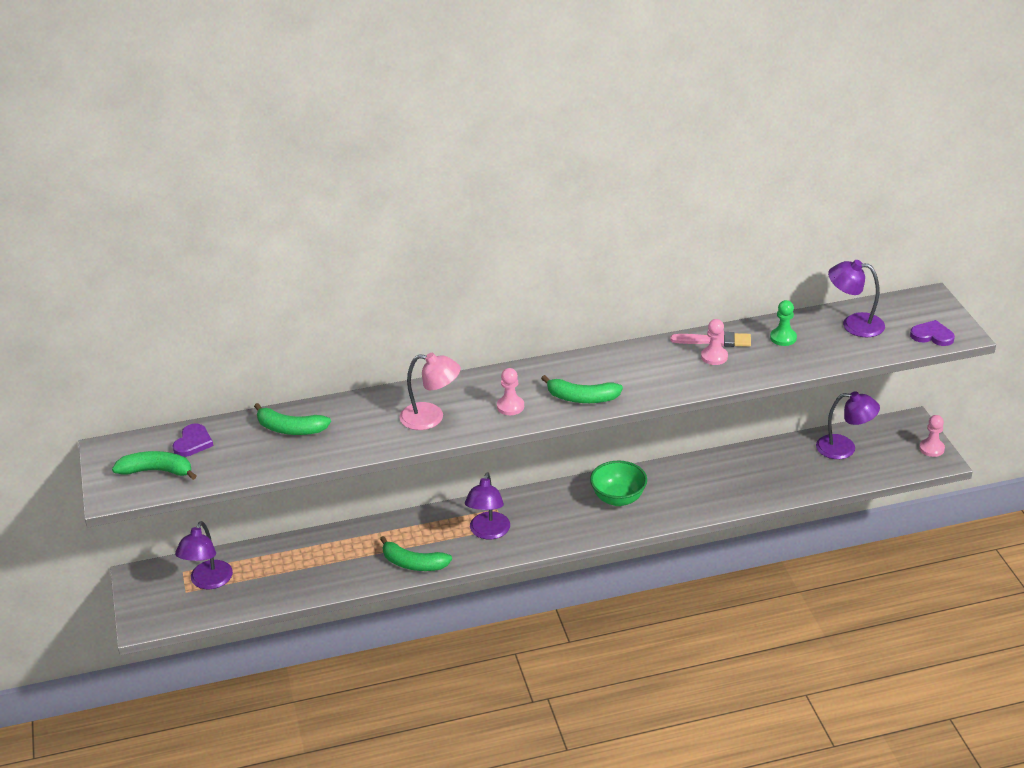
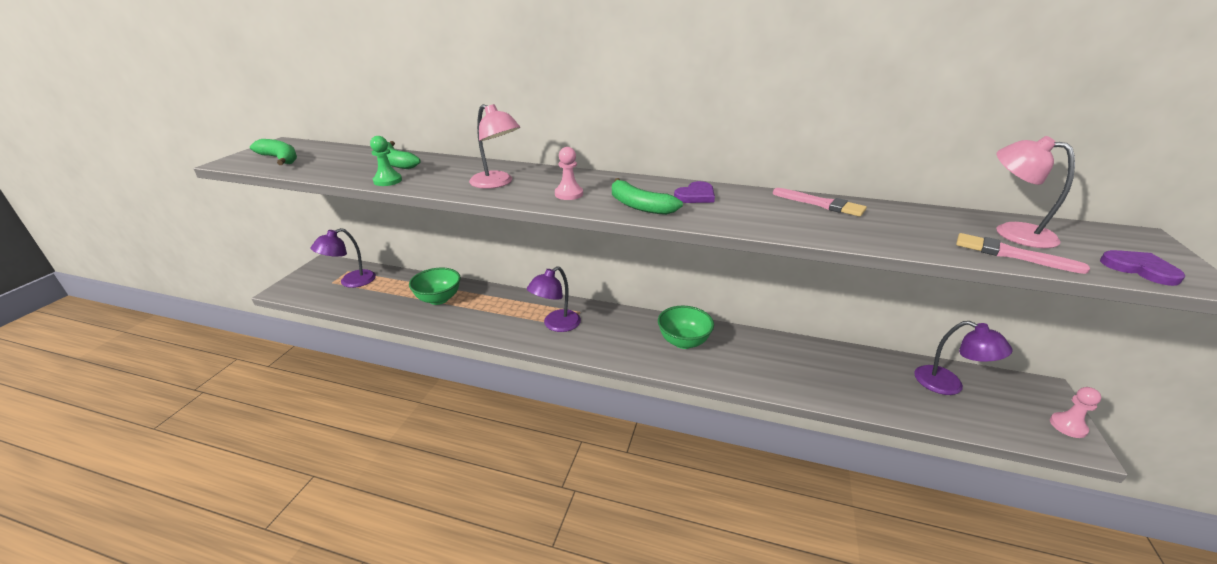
camera: 30 degrees right, 5 degrees down
(193, 442) = (329, 153): purple heart -> purple heart (695, 196)
(336, 557) = (438, 299): none -> green bowl
(413, 563) = (480, 324): green banana -> none
(714, 357) = (810, 214): pink pawn -> none
(783, 338) = (907, 220): green pawn -> green pawn (387, 181)
(854, 324) = (1012, 232): purple lamp -> pink lamp
(858, 350) = (1010, 254): none -> pink brush

